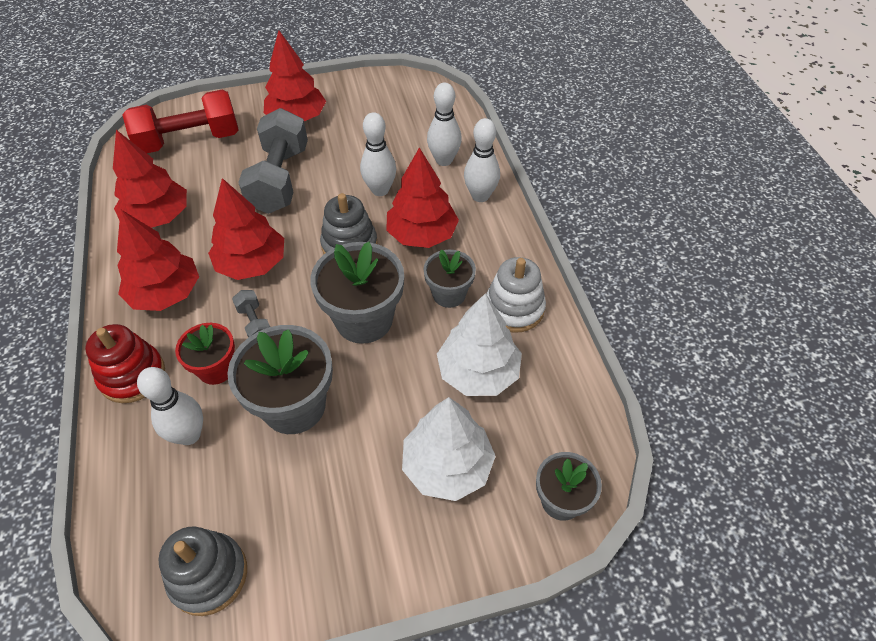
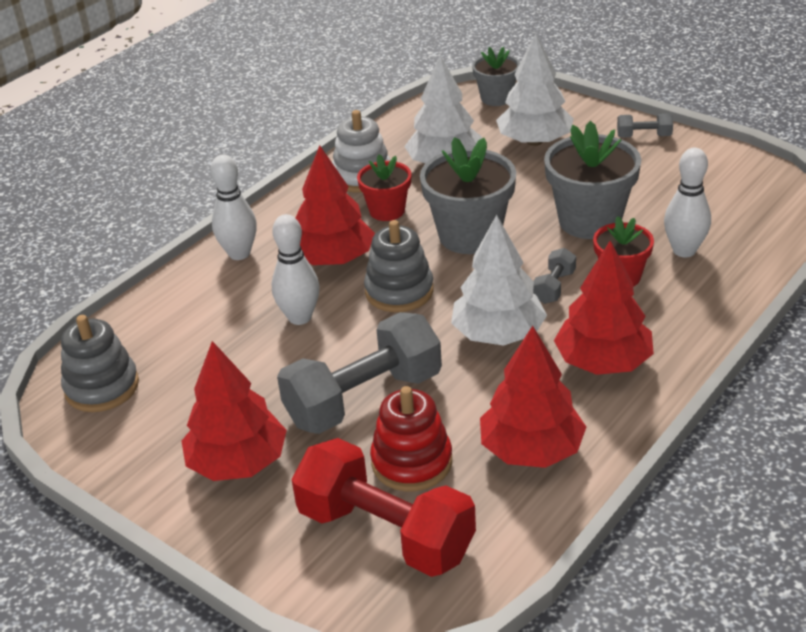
camera: 125 degrees left, 15 degrees down
(132, 375) = (694, 315): red stacking toy -> red stacking toy (412, 462)
(208, 575) = (737, 181): grey stacking toy -> grey stacking toy (102, 387)
(252, 264) = (498, 334): red tree -> white tree
(360, 570) = (644, 136): none -> grey dumbbell
(444, 160) = (205, 302): white bowling pin -> none
(449, 294) = (387, 210): grey flower pot -> red flower pot

